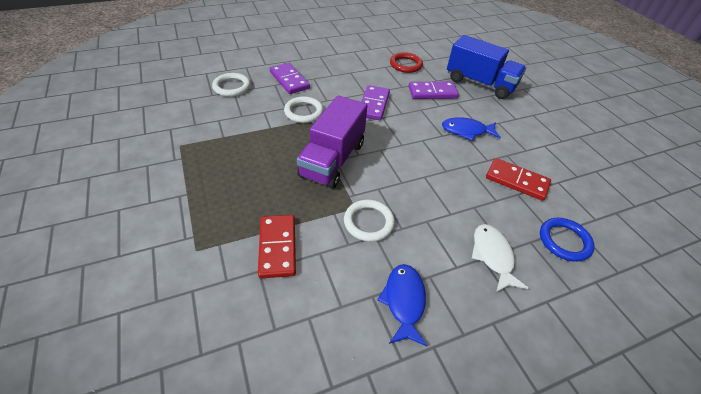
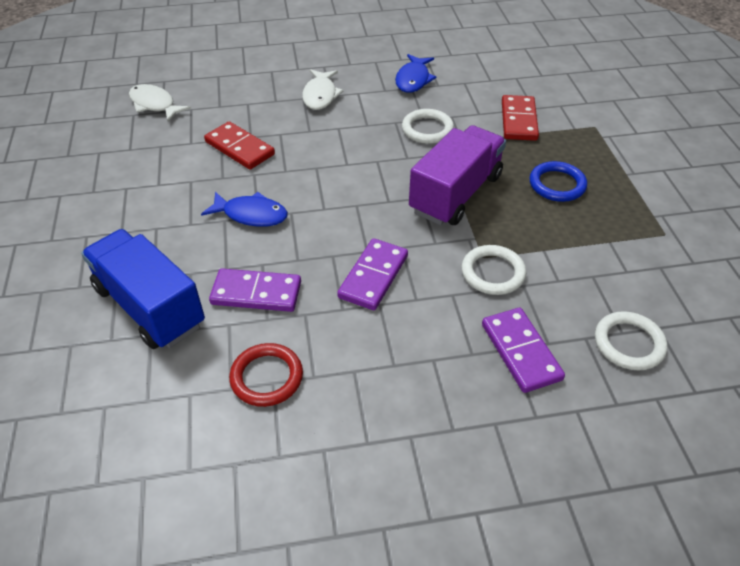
camera: 165 degrees left, 0 degrees up
(564, 241) = (243, 97): blue ring -> blue ring (557, 184)
(631, 219) = (154, 105): none -> white fish

